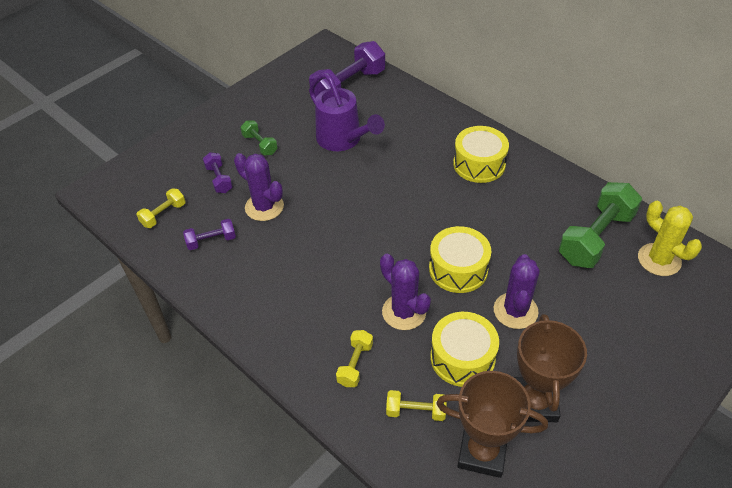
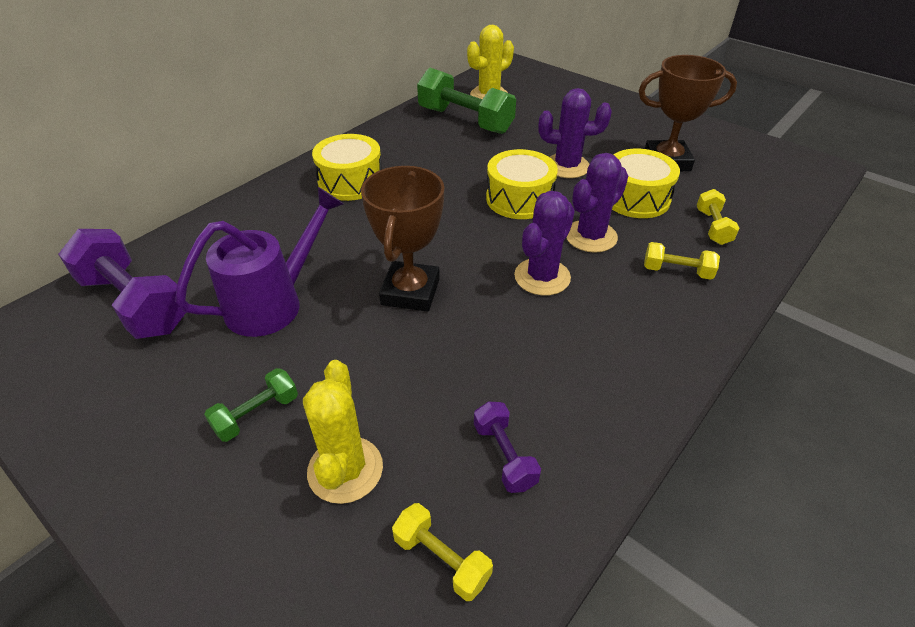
camera: 95 degrees left, 5 degrees down
(219, 179) = (345, 469): purple dumbbell -> yellow cactus
(264, 207) = (421, 388): purple cactus -> purple cactus (542, 277)
(482, 452) = (733, 189): brown trophy -> brown trophy (410, 292)

